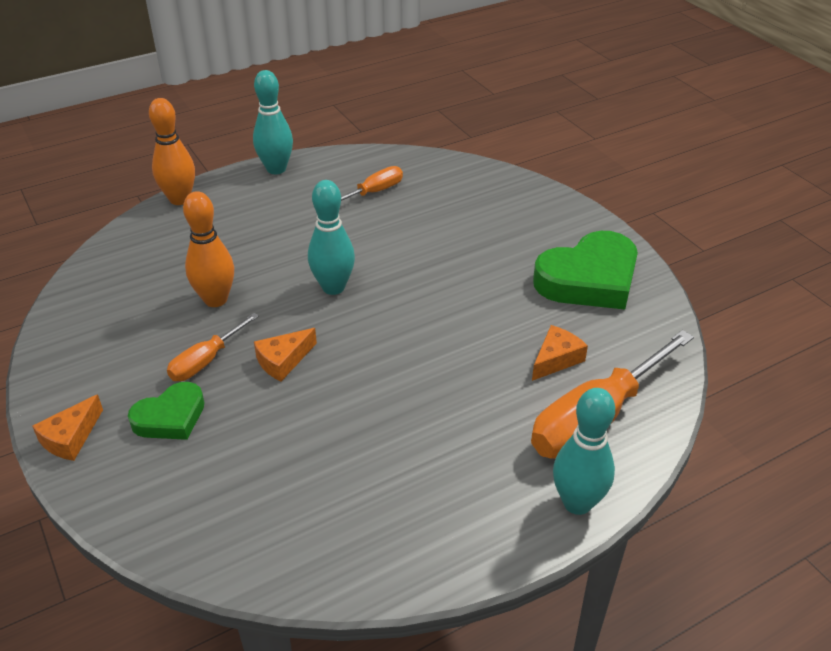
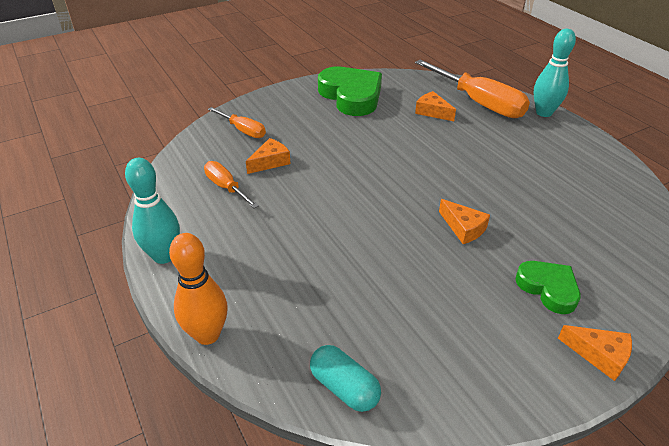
camera: 90 degrees left, 0 degrees up
(102, 268) = (344, 387): none -> turquoise capsule
(206, 360) = (475, 274): orange screwdriver -> orange screwdriver (243, 130)
(215, 300) = (391, 278): orange bowling pin -> none
(333, 287) = (367, 206): turquoise bowling pin -> none
(420, 217) = (270, 162): none -> orange cheese

